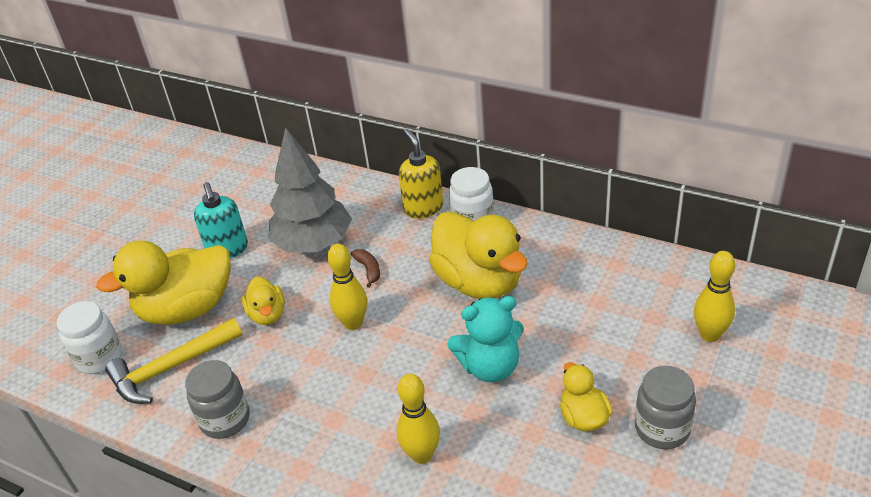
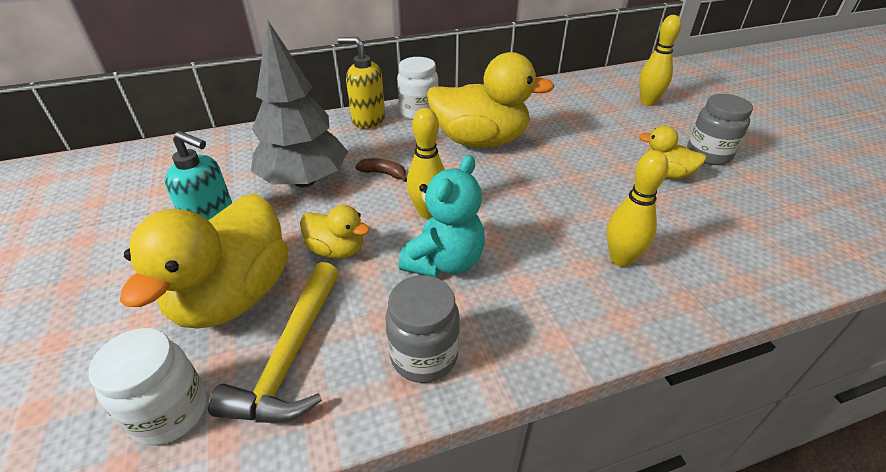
camera: 50 degrees left, 0 degrees up
(490, 367) = (569, 181): turquoise teddy bear -> turquoise teddy bear (444, 262)

